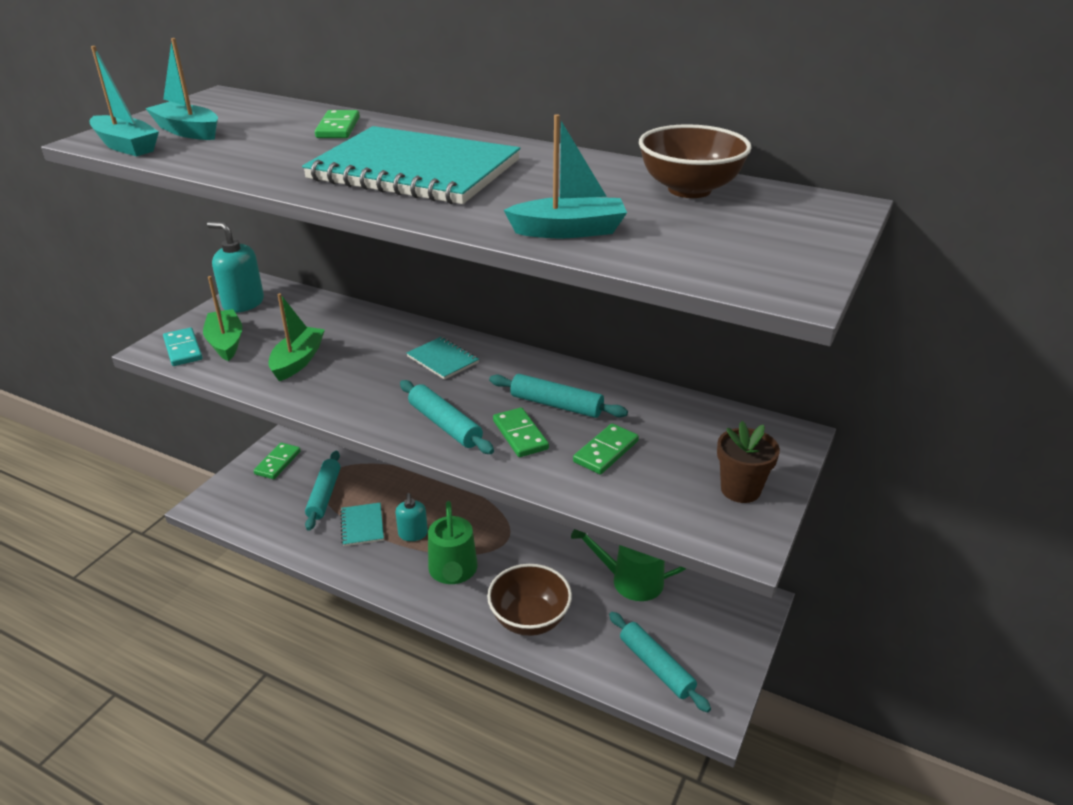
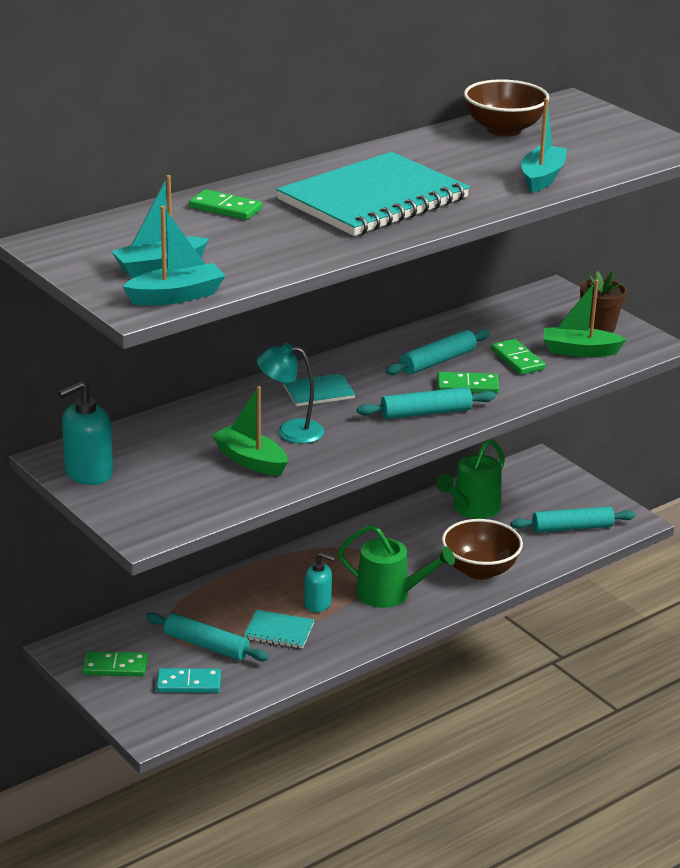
camera: 65 degrees left, 5 degrees down
(183, 349) = (162, 519): turquoise domino -> turquoise domino (188, 683)
(226, 342) = (172, 493): green boat -> green boat (579, 351)
(277, 463) = (115, 667): green domino -> green domino turned 45 degrees counterclockwise
(361, 365) = (290, 431): none -> turquoise lamp

